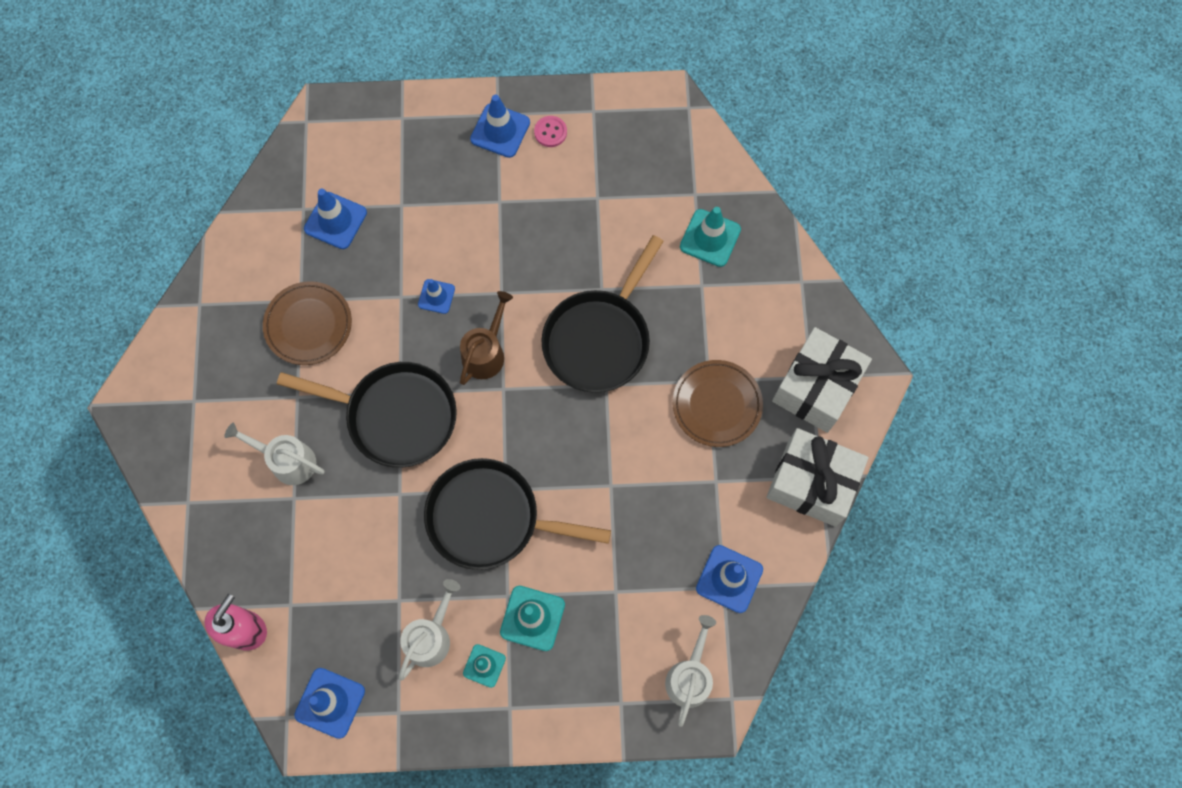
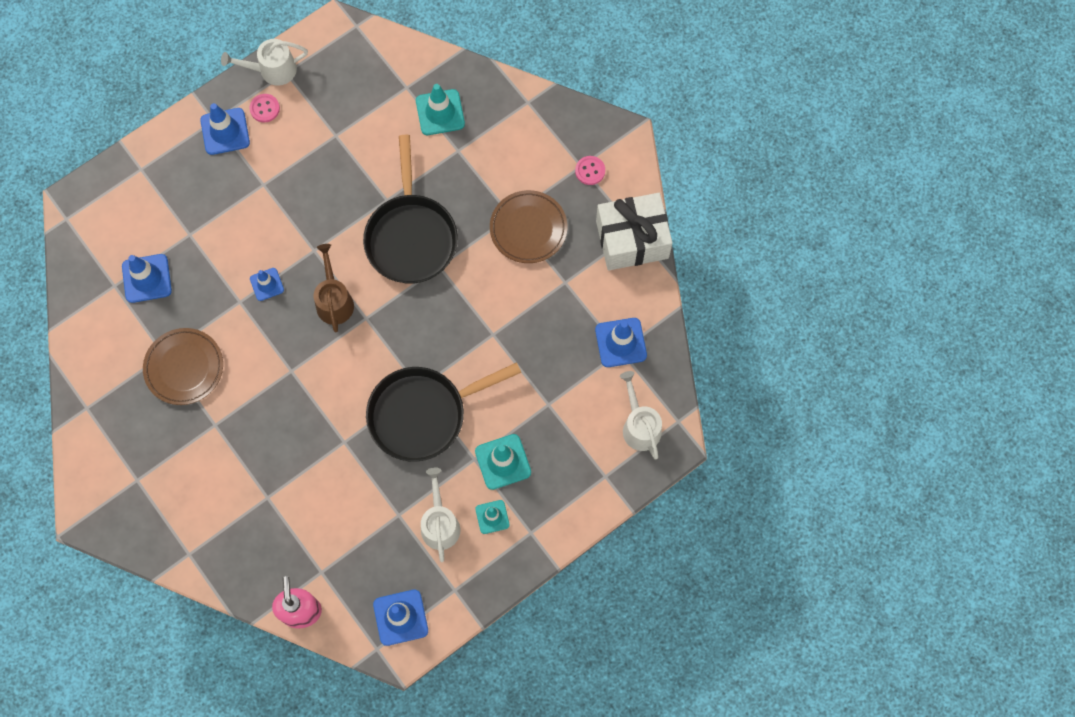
camera: 35 degrees left, 0 degrees up
(287, 461) = (242, 474): white watering can -> white watering can (272, 70)
(395, 416) = (299, 389): black pan -> none
(816, 387) = (590, 171): white gift -> pink button

